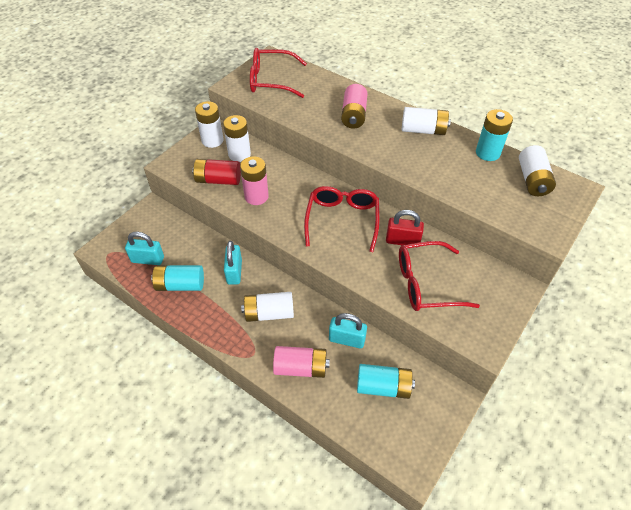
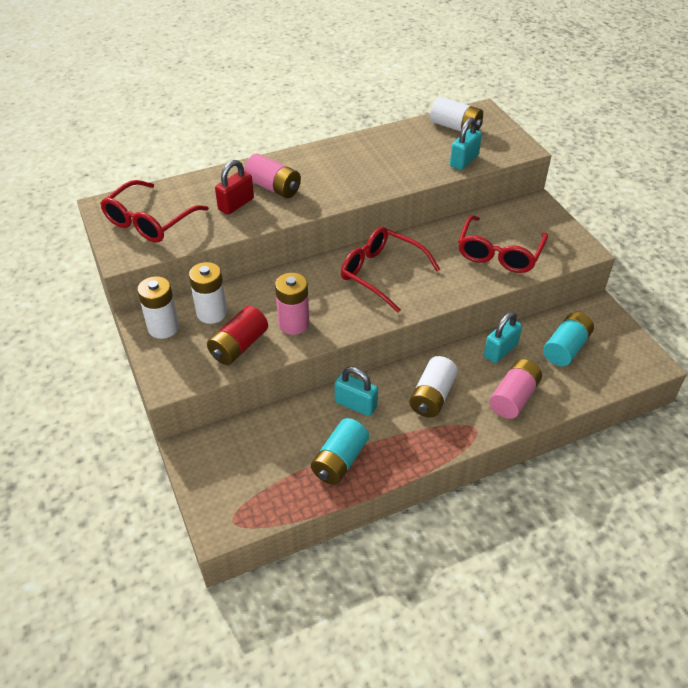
camera: 60 degrees left, 5 degrees down
(147, 259) = (276, 480): turquoise padlock -> turquoise padlock (464, 161)
(402, 241) = (438, 245): red padlock -> red padlock (236, 204)
(423, 130) = (338, 155): white battery -> none
(487, 153) = (402, 134): turquoise battery -> none

